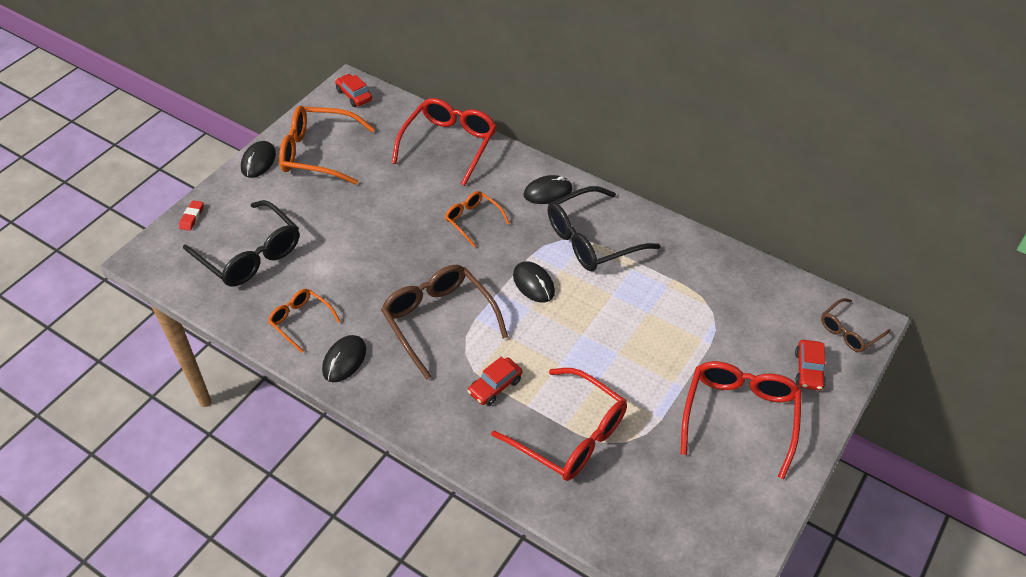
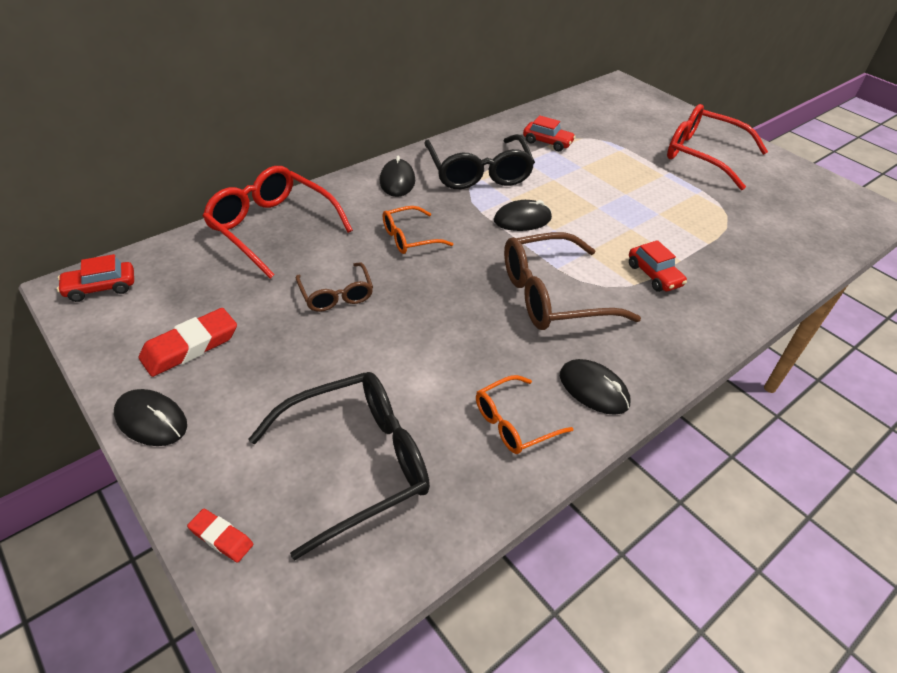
camera: 75 degrees left, 5 degrees down
(318, 153) = (190, 346): orange glasses -> red eraser
(570, 435) = (719, 242): red glasses -> none
(808, 370) = (661, 116): red car -> red car (547, 142)
(849, 331) = (626, 92): brown glasses -> brown glasses (336, 295)

